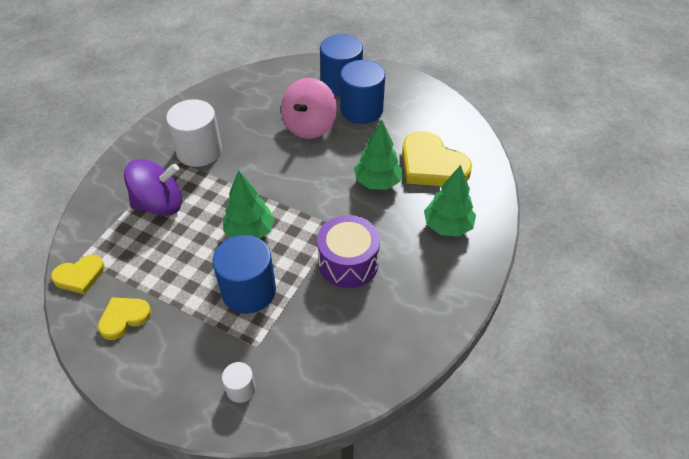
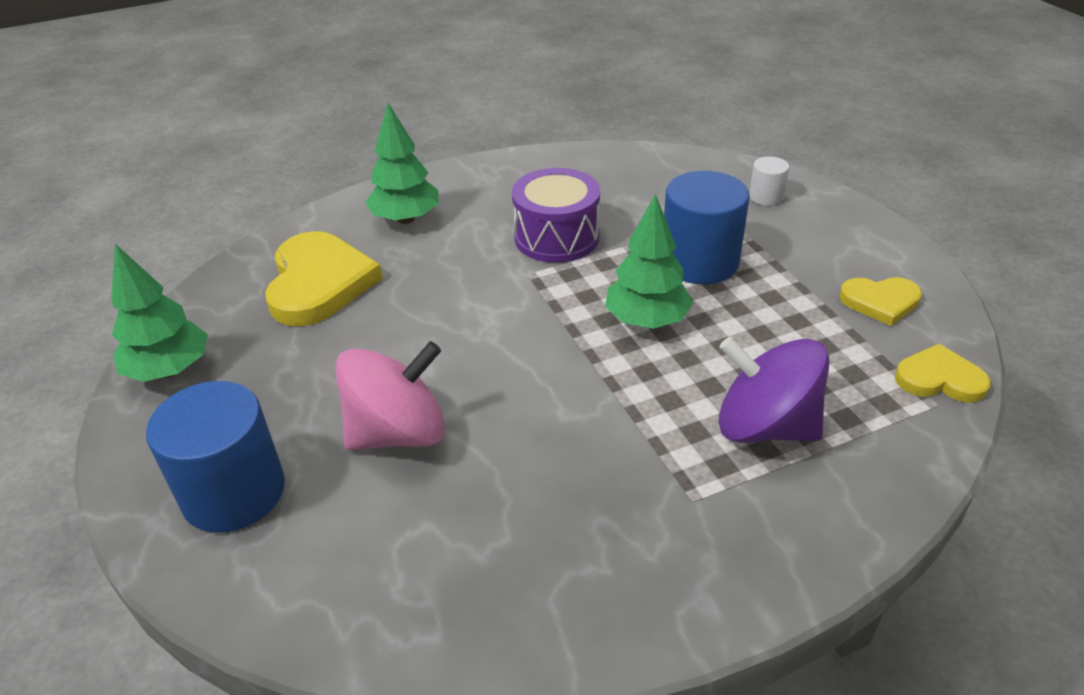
camera: 140 degrees left, 10 degrees down
(199, 151) = (633, 494): white cylinder -> none
(361, 110) = (282, 414): blue cylinder -> none
(377, 182) = (414, 297): green tree -> green tree (169, 370)

